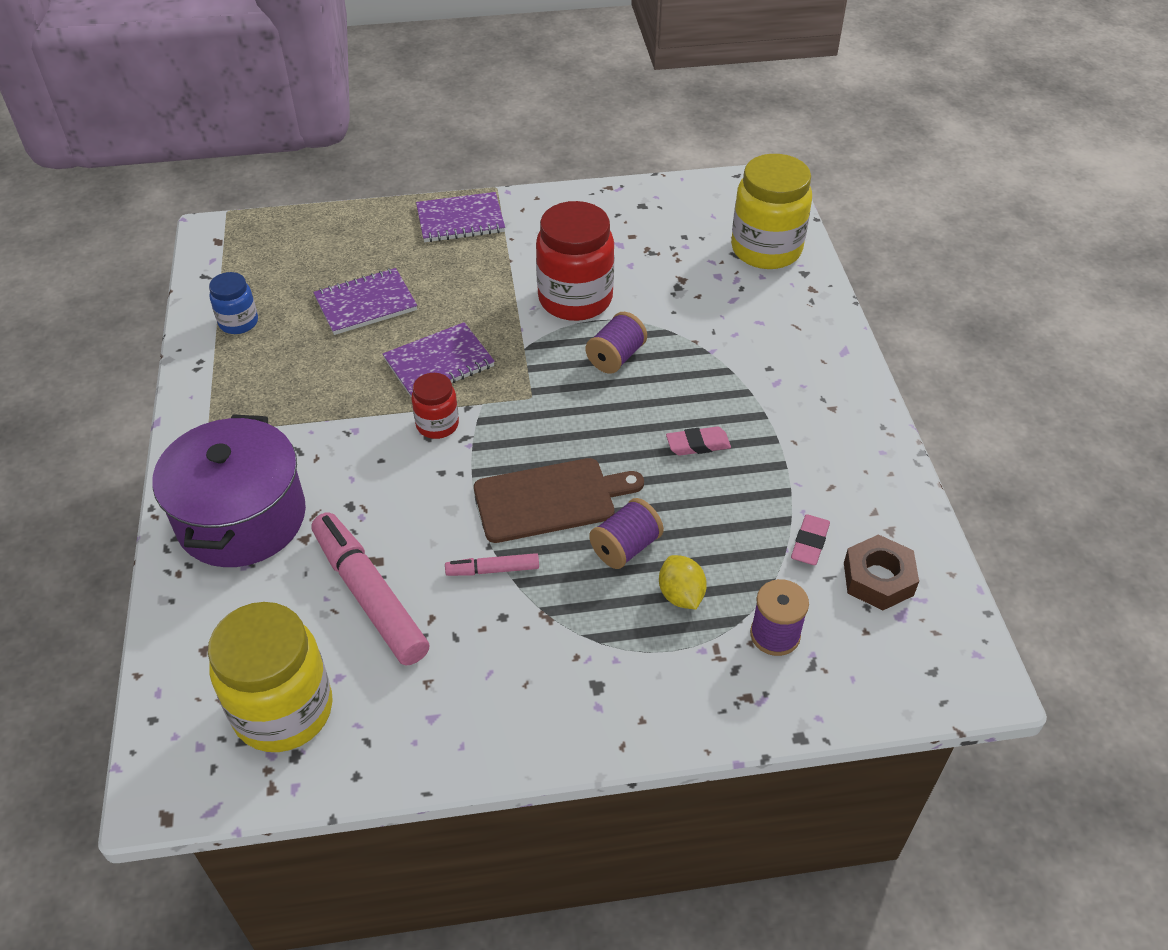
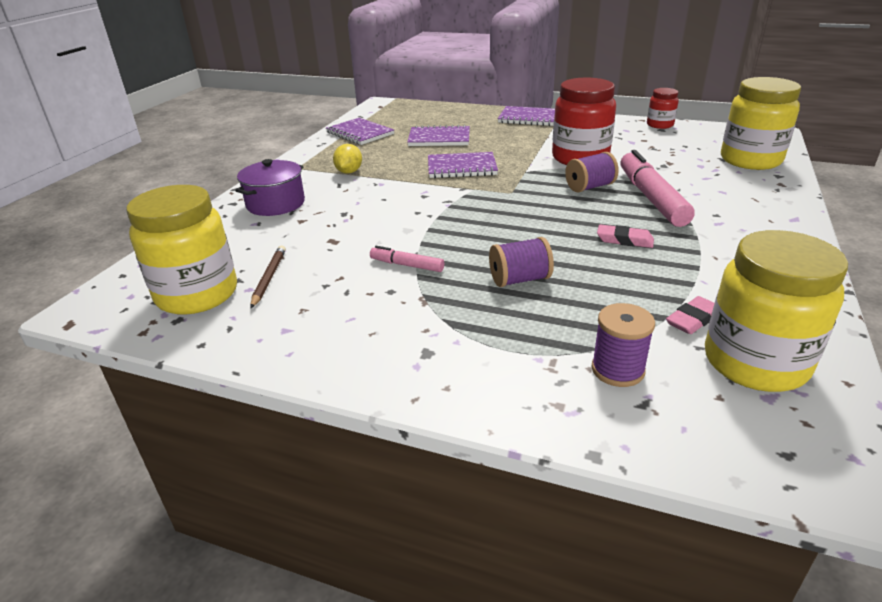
camera: 30 degrees right, 15 degrees down
(238, 322) = (360, 133): blue jar -> purple notebook
(242, 518) = (275, 204): purple pot -> purple pot, size x0.64
(347, 651) = (269, 278): none -> brown pencil
(370, 596) = (311, 256): pink marker -> pink marker (651, 198)
(437, 425) = (435, 192): red jar -> red jar (660, 125)
(550, 499) = (481, 241): brown cutting board -> none
(681, 595) = (545, 319): yellow lemon -> yellow lemon (349, 172)
(878, 579) = (755, 362): brown nut -> yellow jar

